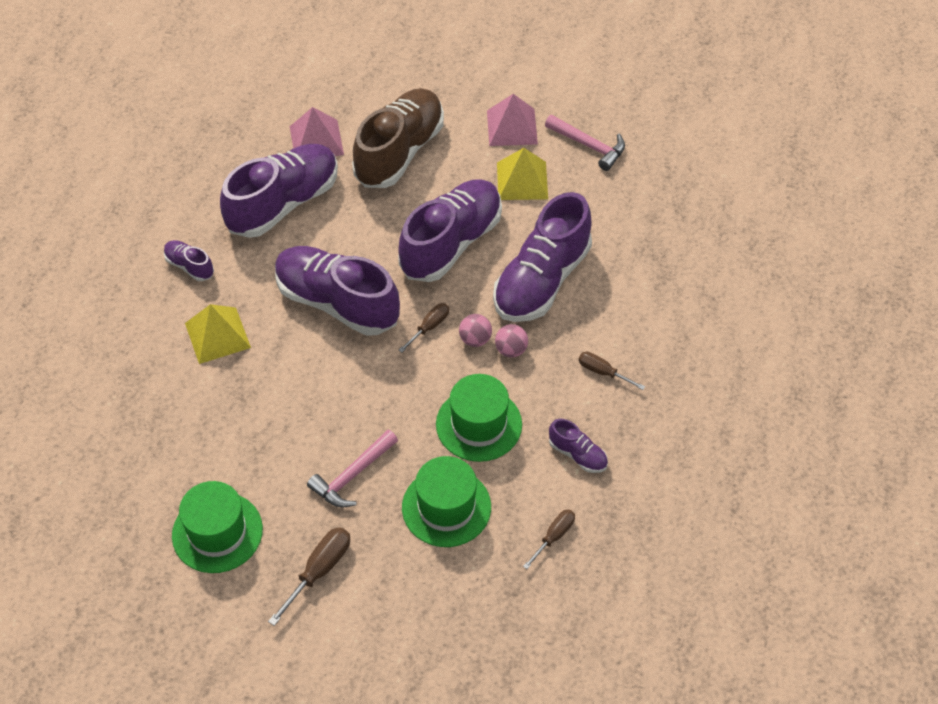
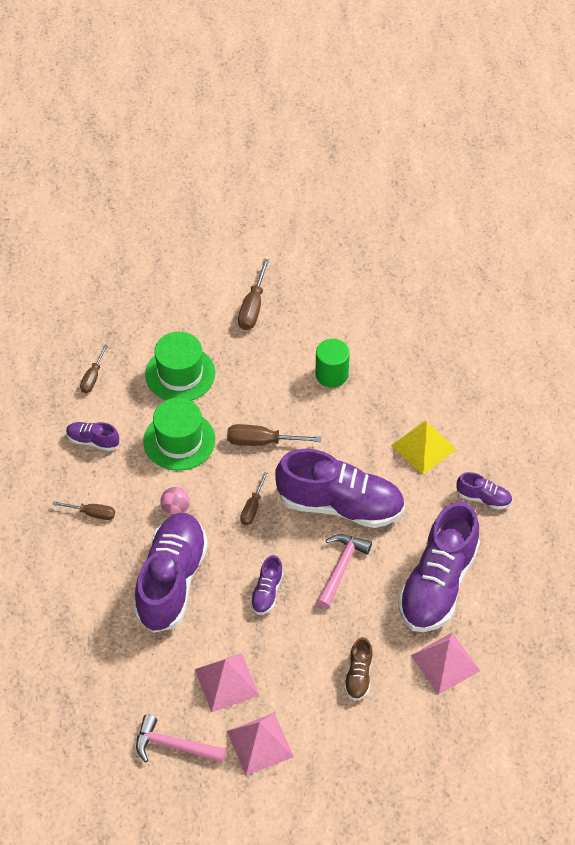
camera: 160 degrees right, 0 degrees up
(217, 532) = (338, 310): green hat -> none
(269, 449) = (331, 374): none -> green cylinder
(353, 475) = (260, 375): pink hammer -> pink hammer (341, 568)
(387, 394) = (262, 441): none -> brown screwdriver
(399, 152) = (358, 676): brown shoe -> brown shoe, size x0.44
(451, 243) = (267, 592): purple shoe -> purple shoe, size x0.44
(475, 339) = (209, 509): pink ball -> none
(522, 180) = (226, 682): yellow pyramid -> pink pyramid

